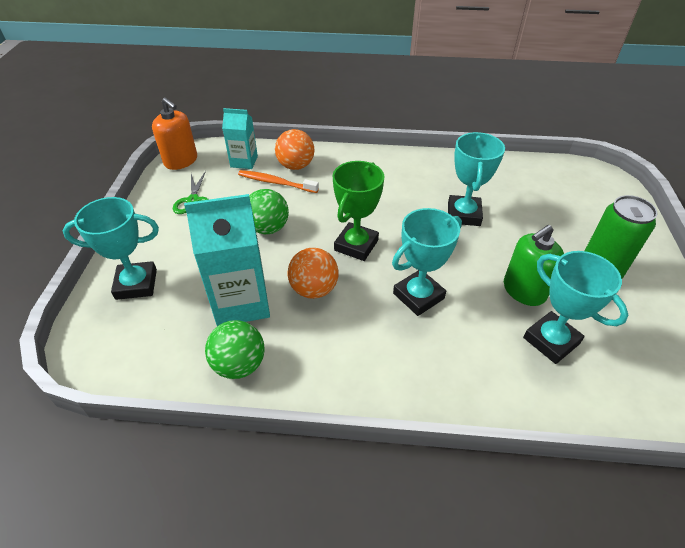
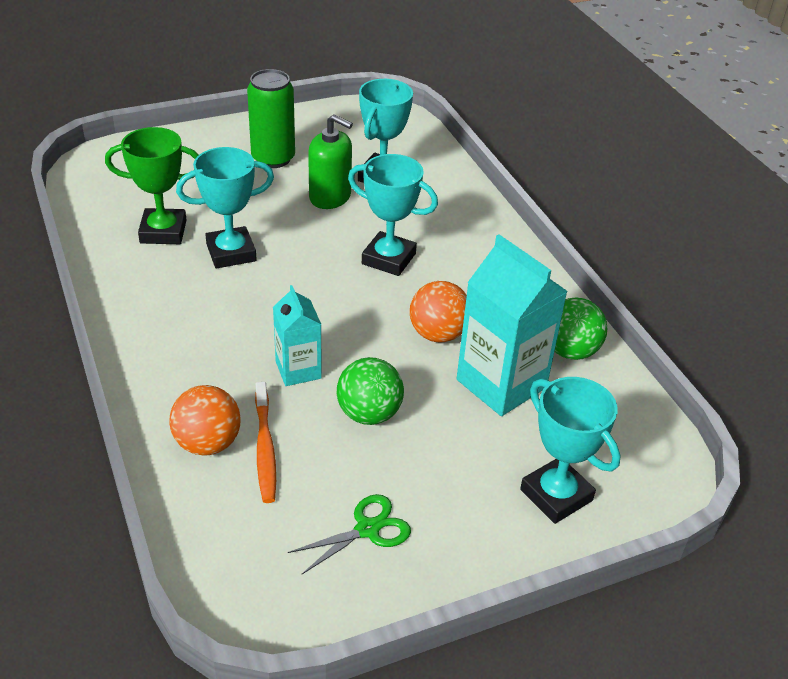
camera: 120 degrees left, 5 degrees down
(181, 161) = (275, 613): orange soap dispenser -> none
(244, 161) = (229, 516): turquoise carton -> turquoise carton (298, 370)
(356, 245) = (345, 323): green trophy -> green trophy (163, 232)

